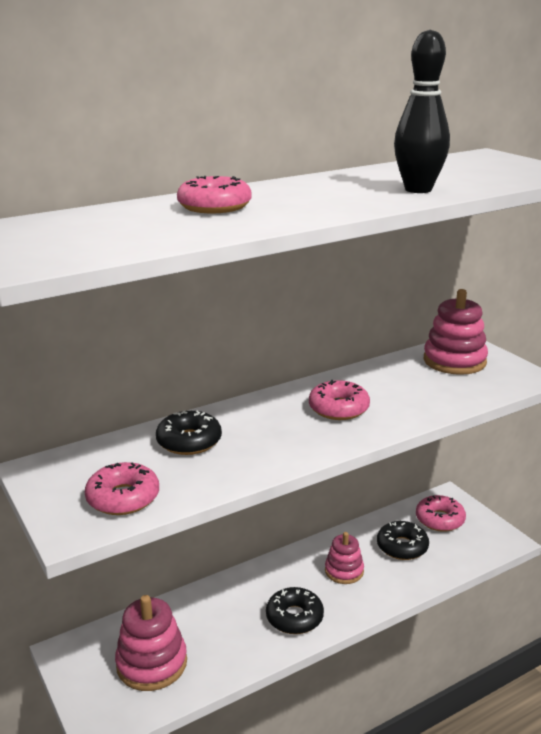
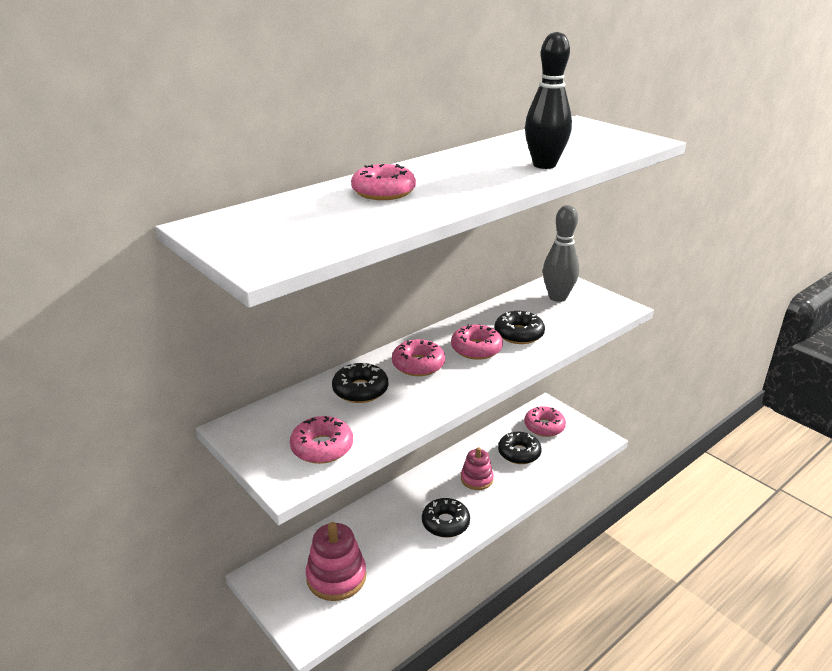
camera: 10 degrees left, 5 degrees up
(265, 420) = (418, 365): none -> pink donut
(395, 396) = (519, 334): none -> black donut
(454, 361) = (557, 297): pink stacking toy -> grey bowling pin

